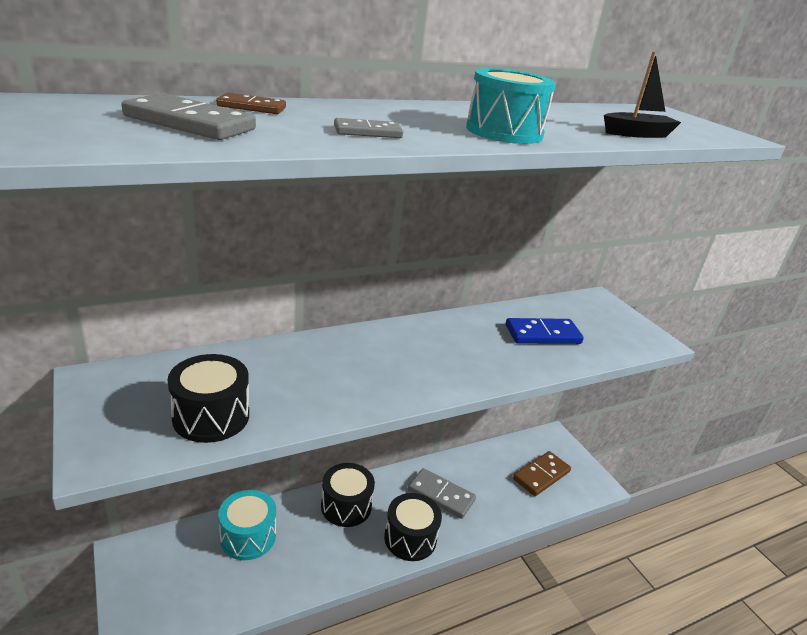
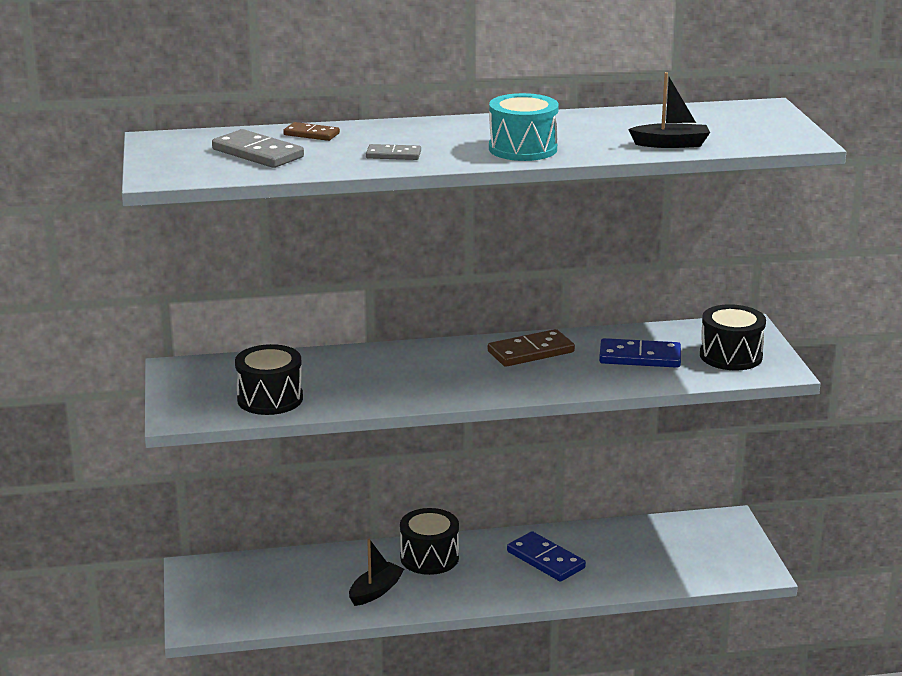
camera: 20 degrees right, 5 degrees down
(248, 536) = (316, 570): turquoise drum -> none
(309, 555) = (375, 591): none -> black boat
(410, 538) = (492, 590): black drum -> black drum (731, 356)
(441, 495) = (546, 560): grey domino -> blue domino
(541, 475) = (686, 555): brown domino -> brown domino (530, 352)

